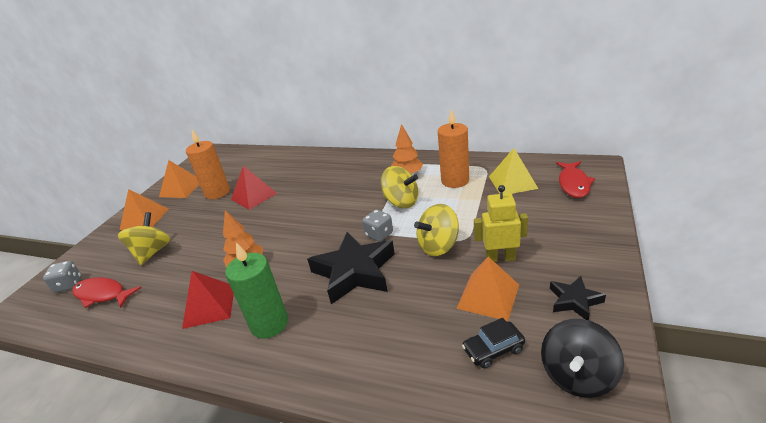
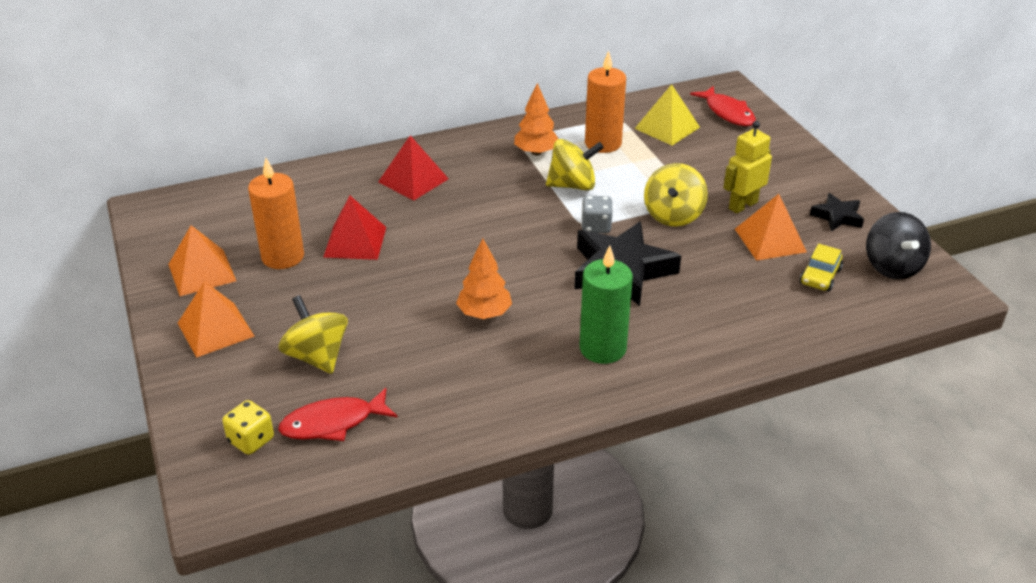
camera: 45 degrees left, 5 degrees up
(68, 285) = (251, 440): grey dice -> yellow dice
(209, 306) = (507, 366): red pyramid -> red pyramid (413, 180)
(493, 349) = (820, 276): black car -> yellow car

